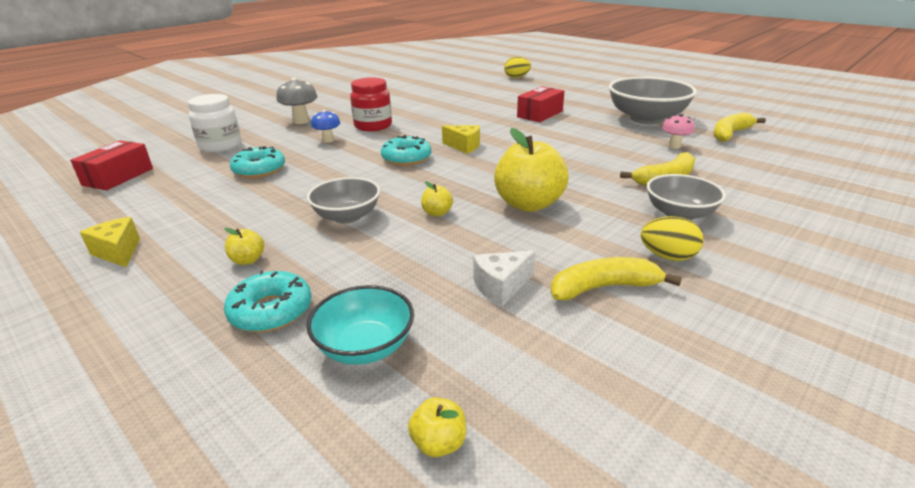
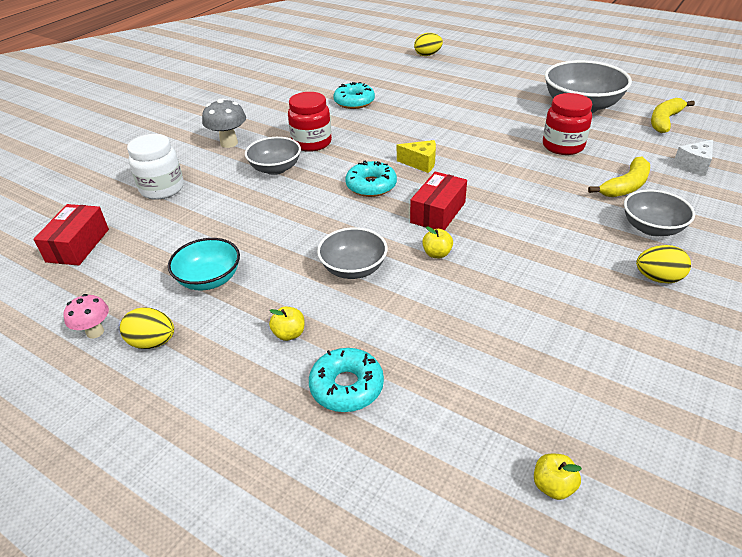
camera: 10 degrees left, 10 degrees up
(118, 252) = (153, 342): yellow cheese -> yellow egg
(259, 170) = (227, 218): turquoise donut -> turquoise donut (354, 102)
(328, 140) = (275, 169): blue mushroom -> grey bowl
(365, 347) = (450, 409): turquoise bowl -> turquoise bowl (209, 279)
(501, 287) = (533, 331): white cheese -> white cheese (694, 165)
(528, 204) = (516, 232): yellow apple -> none
(540, 114) = (475, 109): red box -> red box (438, 212)
(604, 287) = (618, 319): yellow banana -> none
(613, 144) = (563, 146): none -> red jar
(674, 146) = (619, 143): pink mushroom -> pink mushroom (95, 332)

